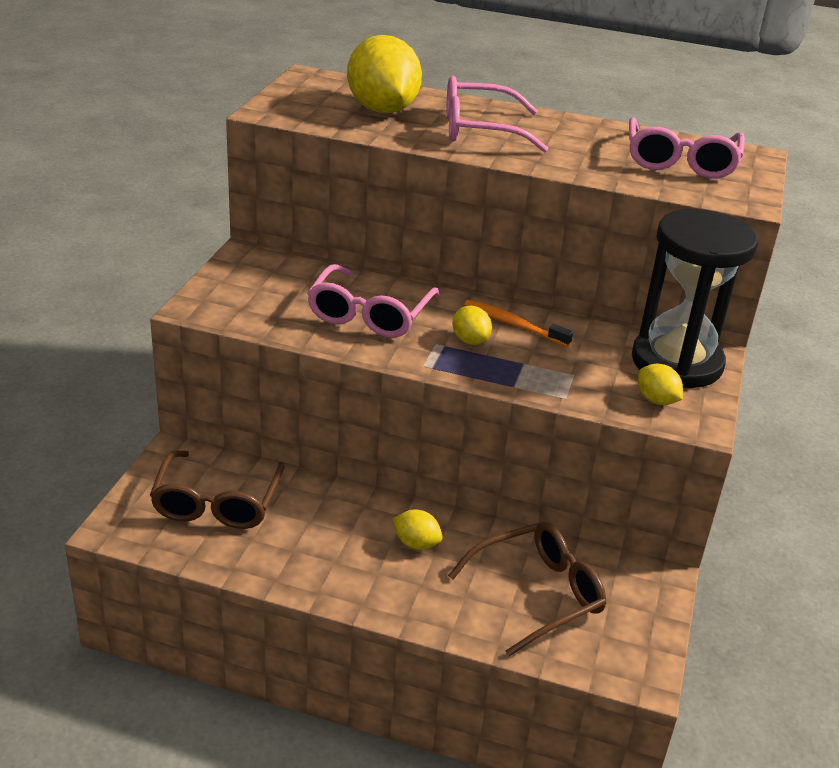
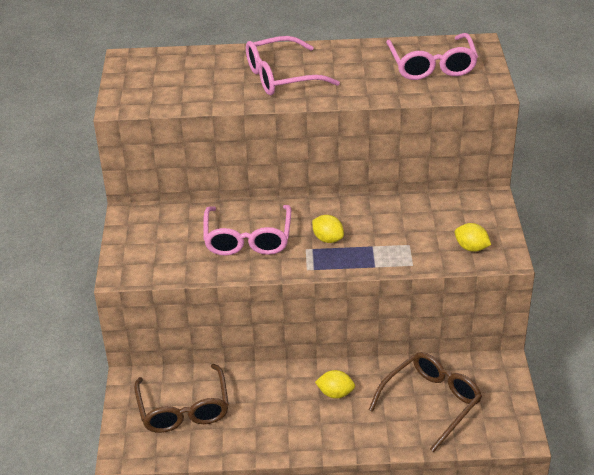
camera: 15 degrees left, 5 degrees up
(382, 110) = (201, 78): yellow lemon -> none
(513, 324) = (350, 216): orange toothbrush -> none
(676, 362) = (471, 213): black hourglass -> none

